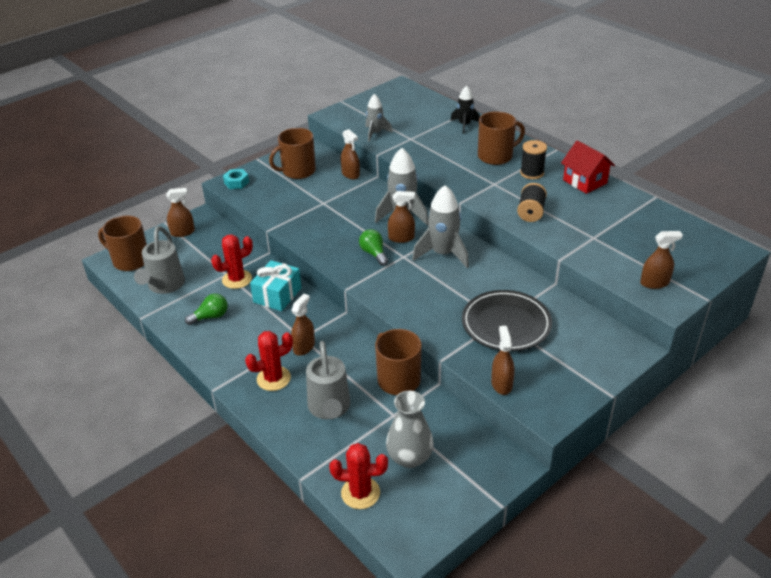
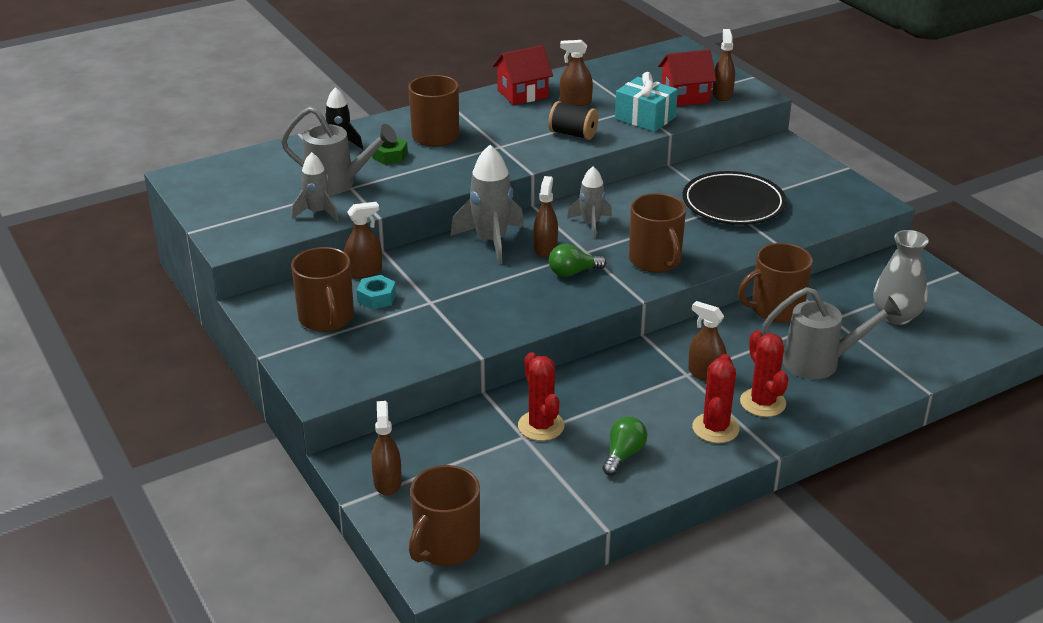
camera: 80 degrees left, 5 degrees down
(164, 286) = (534, 504): grey watering can -> grey watering can (338, 184)
(210, 317) = (623, 455): green light bulb -> green light bulb turned 45 degrees clockwise
(236, 182) = (326, 381): turquoise nut -> turquoise nut (376, 298)
(277, 295) = (590, 389): turquoise gift -> turquoise gift (645, 118)
(360, 493) = (947, 353): red cactus -> red cactus (715, 428)
(401, 290) = (655, 261): none -> brown mug
(443, 254) = (591, 224): grey rocket -> grey rocket, size x0.62
(458, 144) = (390, 156): none -> green nut
(501, 384) = (828, 221): brown spray bottle -> brown spray bottle (575, 102)
(532, 173) = (487, 120): black spool -> none
(635, 262) = (685, 96): none -> red house

